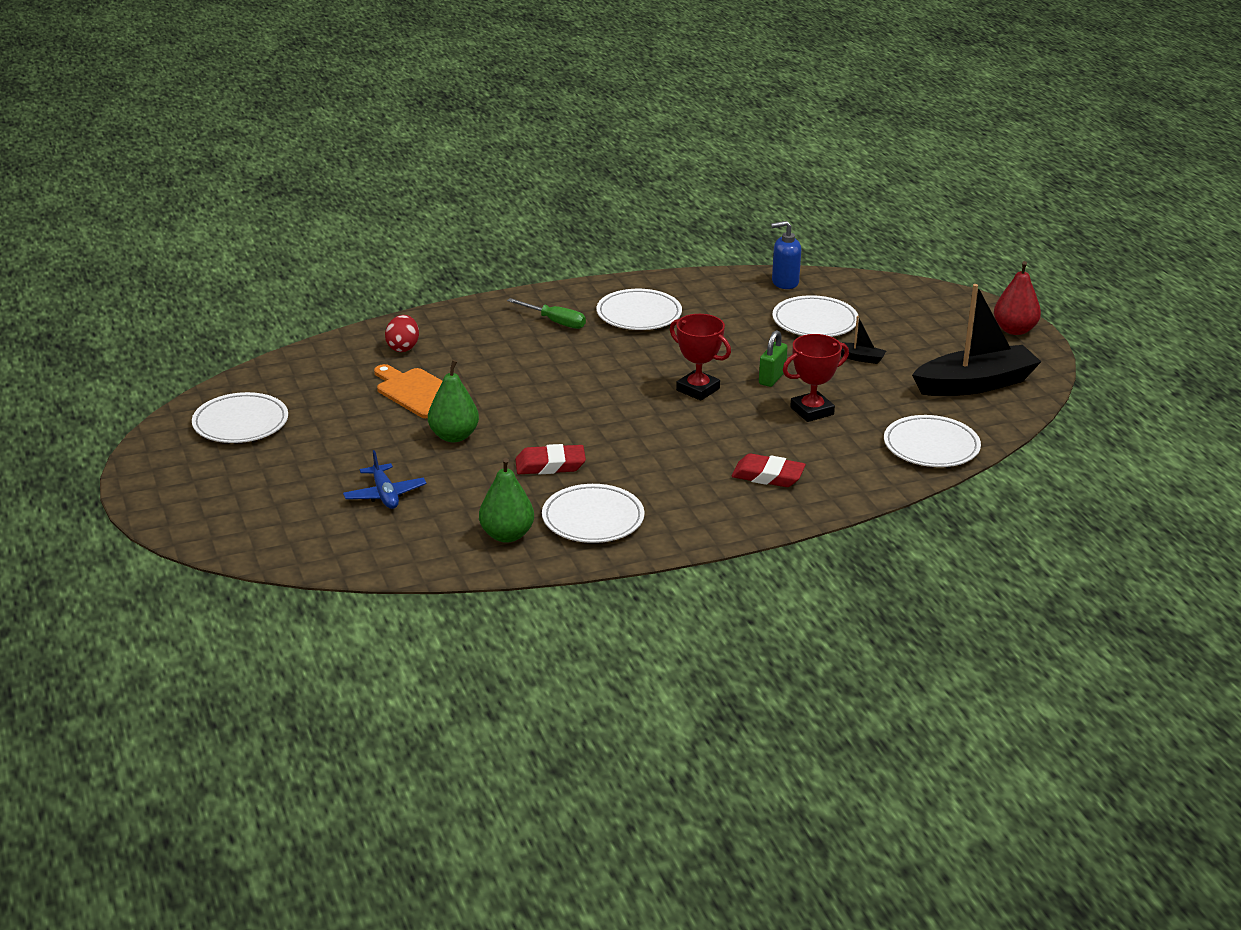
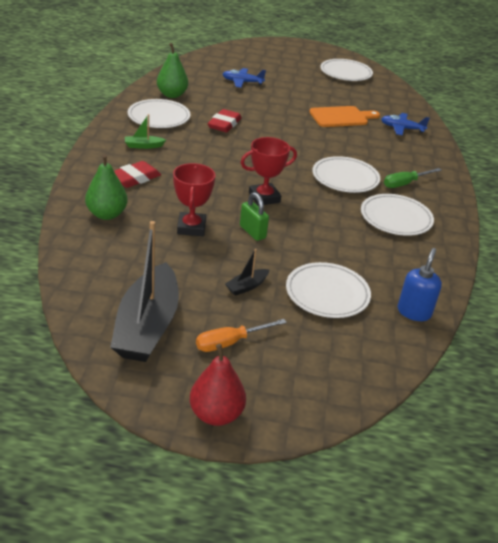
camera: 115 degrees right, 5 degrees up
(403, 347) = (401, 128): red egg -> blue plane
(454, 436) = (282, 111): green pear -> green pear (106, 214)
(687, 499) = (143, 146): none -> green boat
(931, 446) = (90, 254): white plate -> white plate (345, 178)
(938, 345) = (230, 342): none -> orange screwdriver

